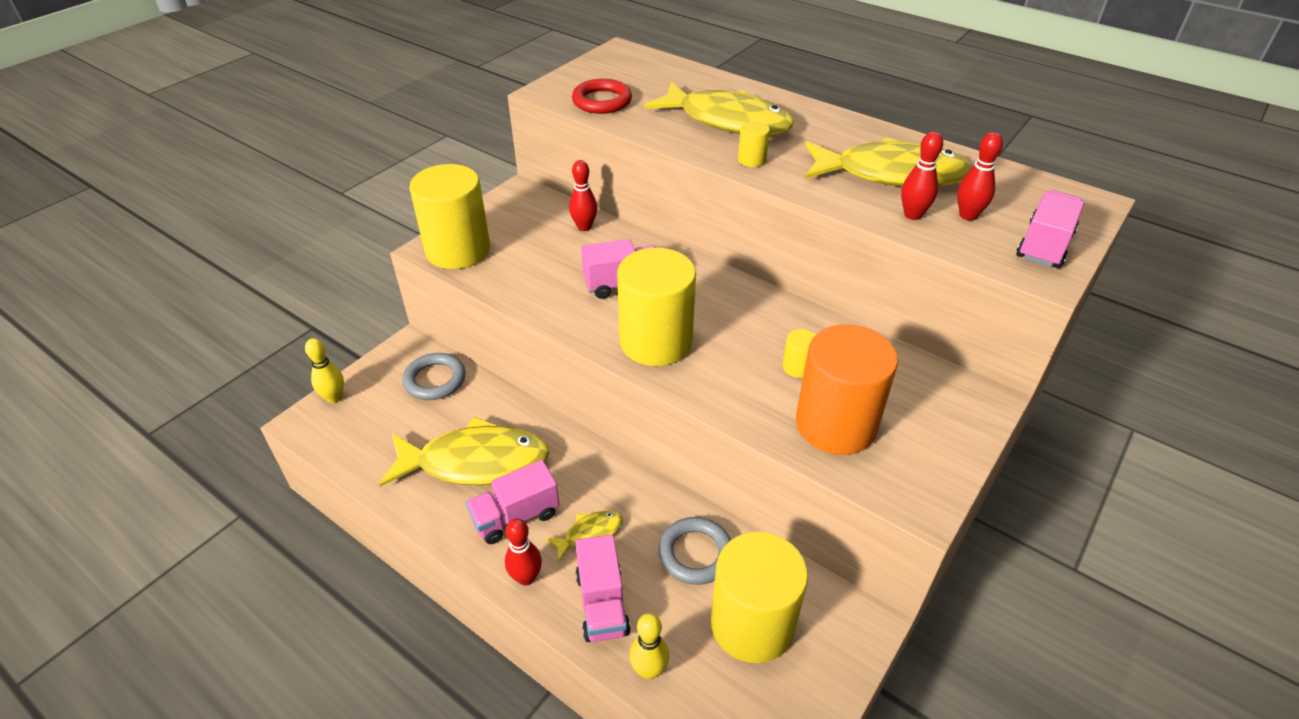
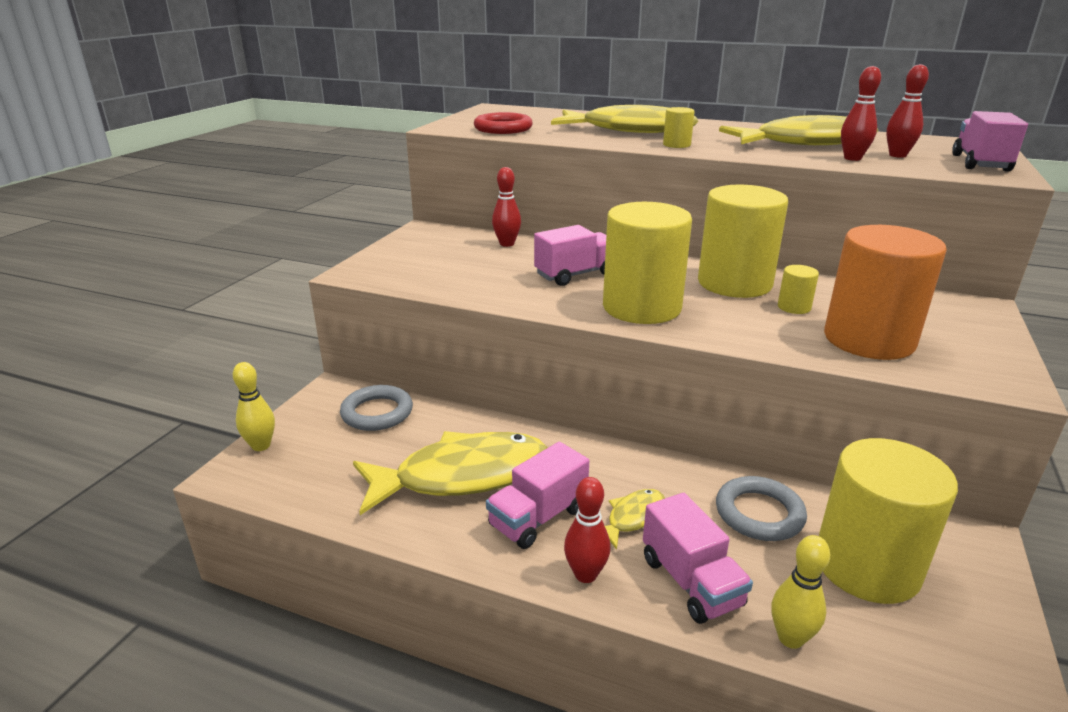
camera: 15 degrees left, 15 degrees down
(458, 250) = (385, 271): yellow cylinder -> yellow cylinder (734, 283)

